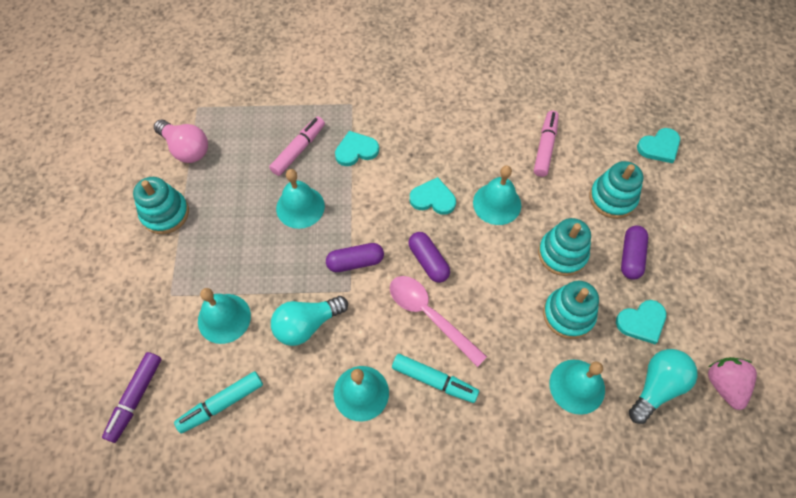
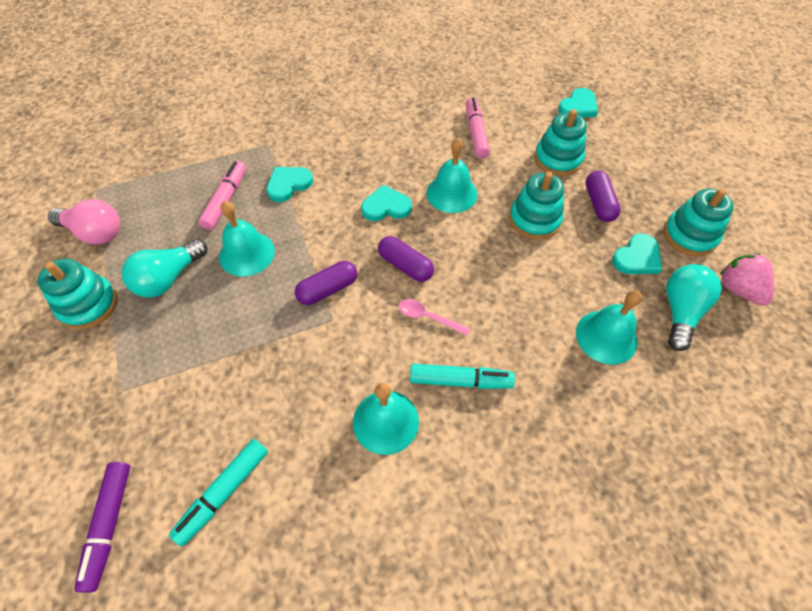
camera: 20 degrees left, 5 degrees down
(224, 318) = (196, 394): turquoise bell -> none
(307, 325) = (297, 370): turquoise light bulb -> turquoise light bulb (168, 278)
(429, 315) = (428, 317): pink spoon -> pink spoon, size x0.56
(568, 314) = (566, 272): turquoise stacking toy -> turquoise stacking toy (689, 235)

